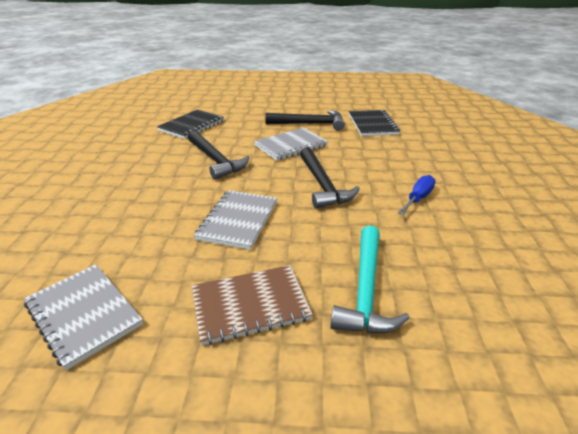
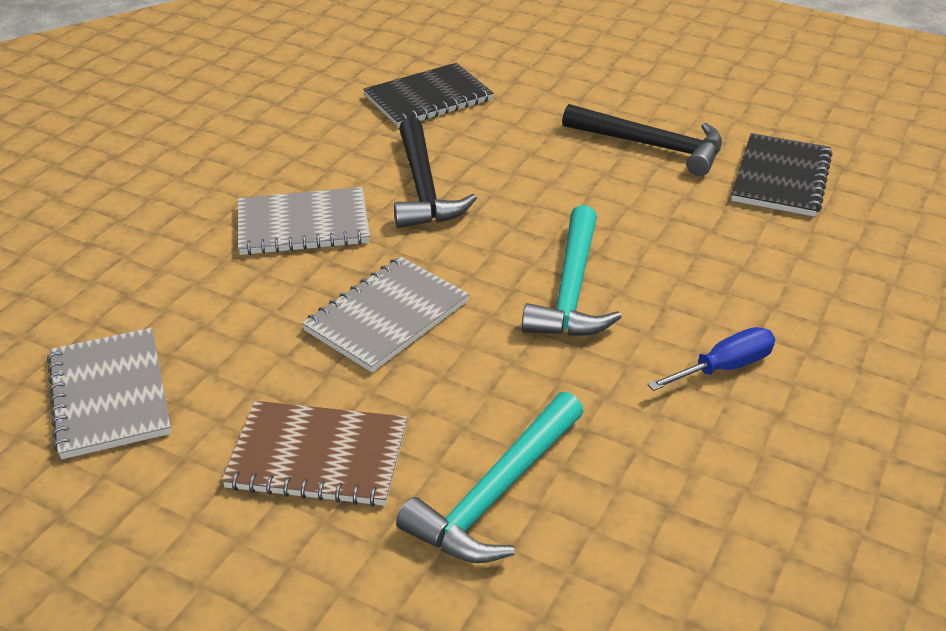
camera: 25 degrees right, 5 degrees up
(291, 145) = (577, 189): grey notebook -> grey notebook (303, 225)
(323, 185) = (572, 289): black hammer -> turquoise hammer

